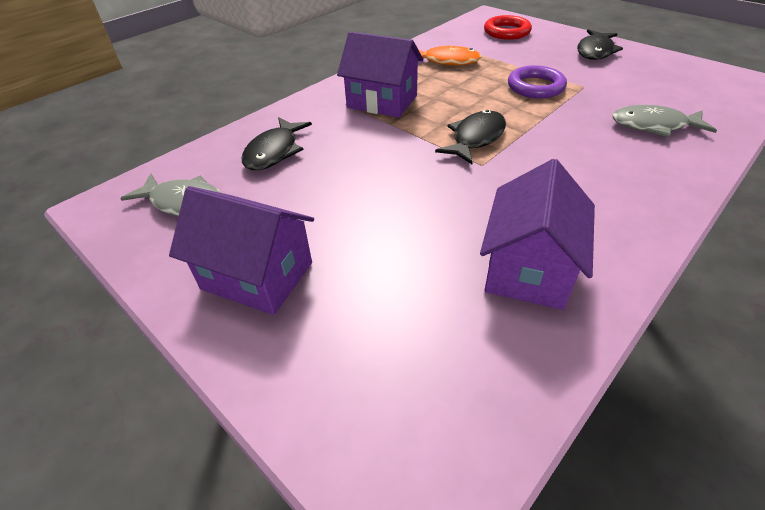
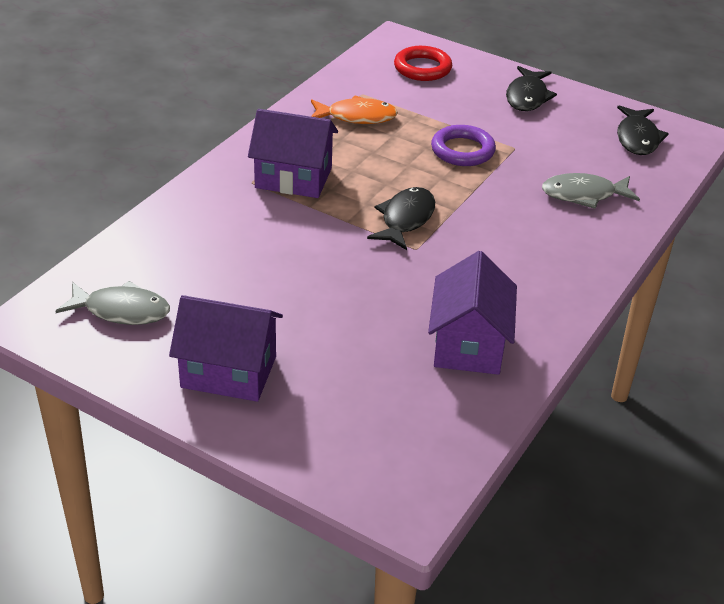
camera: 15 degrees left, 5 degrees down
(274, 151) = (192, 248): black fish -> black fish (637, 138)

